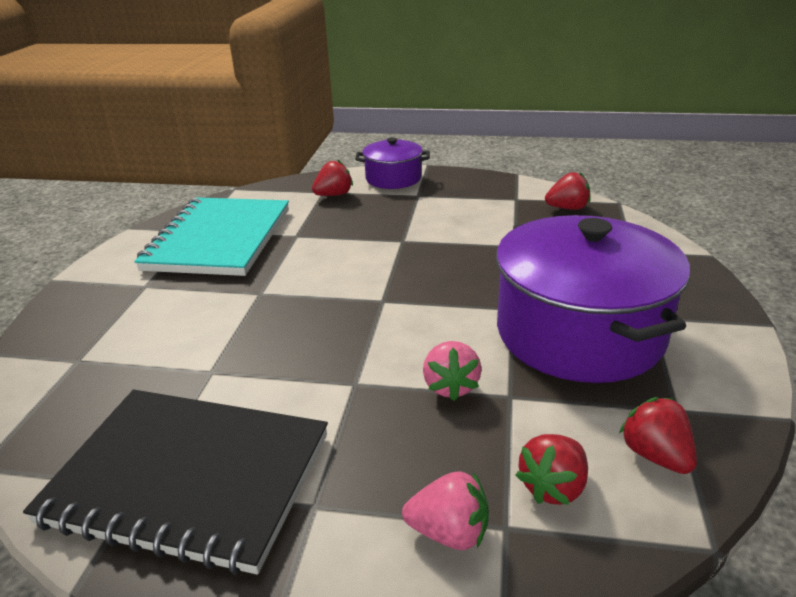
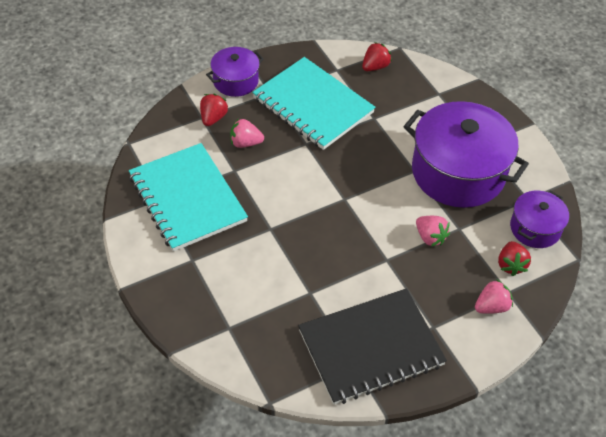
camera: 40 degrees left, 20 degrees up
(338, 220) = (245, 143): none -> pink strawberry
(452, 215) = (313, 105): none -> turquoise notebook
(655, 455) = (535, 228): red strawberry -> purple pot

